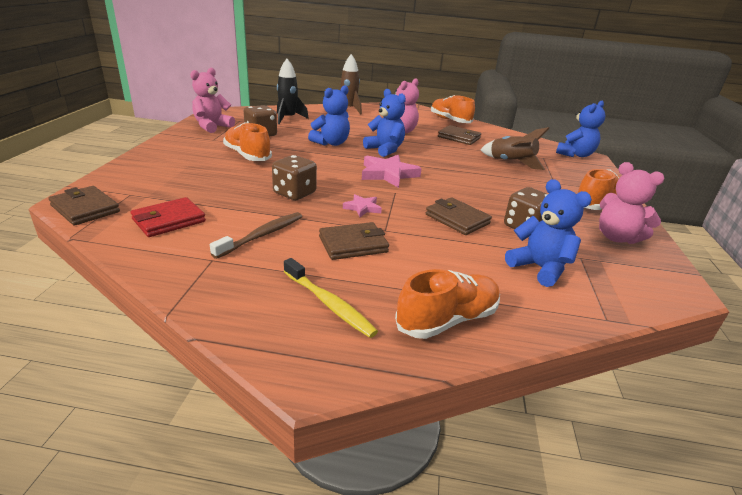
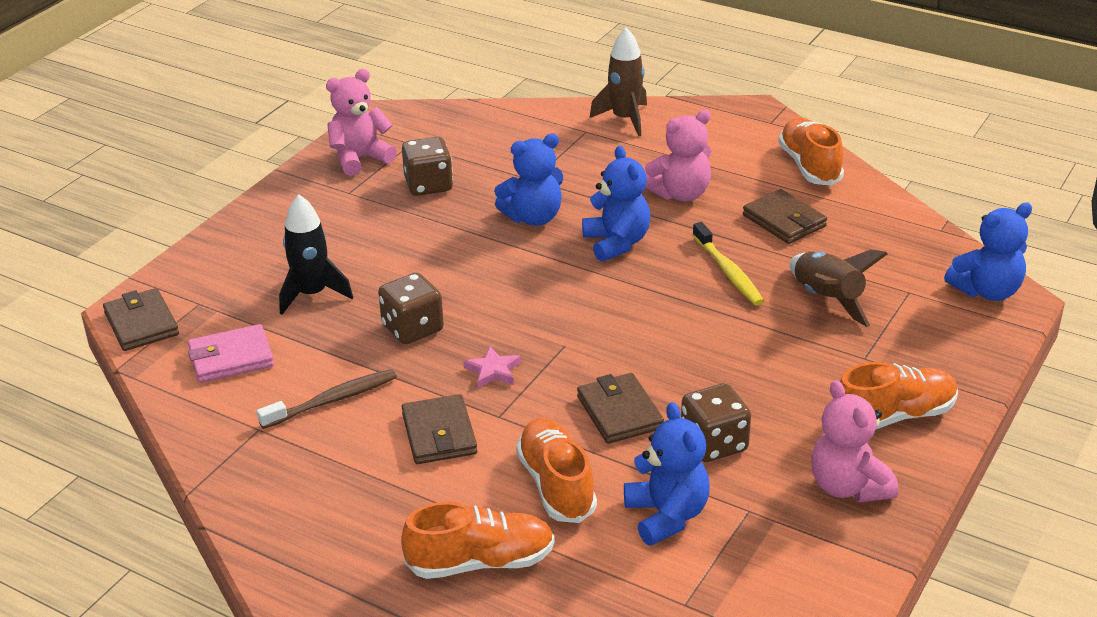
camera: 25 degrees right, 5 degrees up
(169, 220) = (231, 358): red wallet -> pink wallet
(247, 155) = (384, 237): orange shoe -> orange shoe (556, 484)
(288, 118) = (496, 142): black rocket -> black rocket (312, 294)
(329, 303) = (359, 514): yellow toothbrush -> yellow toothbrush (728, 271)
(353, 244) = (439, 434): brown wallet -> brown wallet turned 75 degrees clockwise
(388, 174) = (580, 304): pink star -> none

